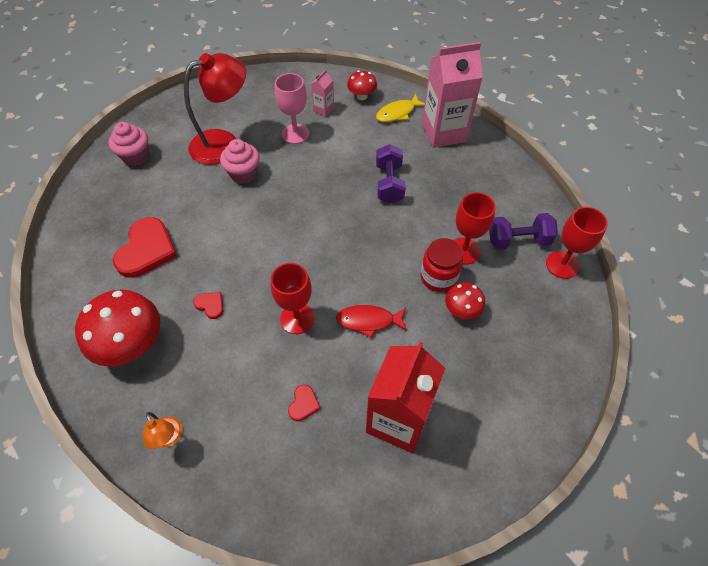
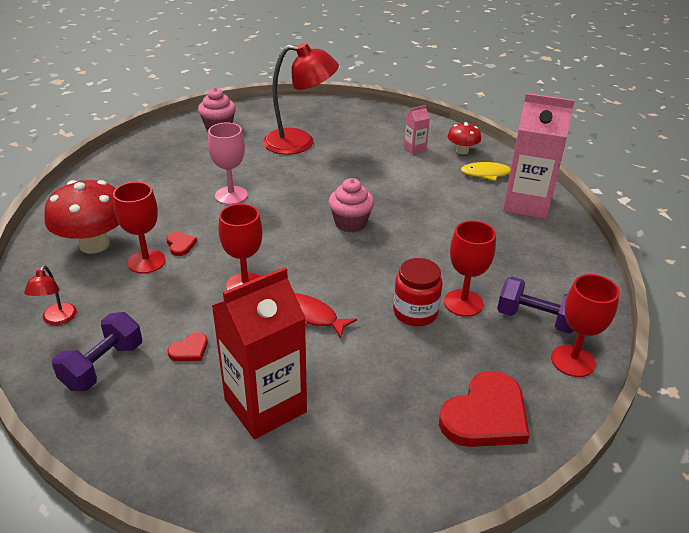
camera: 30 degrees right, 20 degrees down
(146, 250) = (167, 188): red heart -> red heart (486, 415)
(169, 438) = (57, 319): orange lamp -> red lamp
(196, 338) = (146, 261): none -> red goblet
(243, 174) = (297, 168): pink cupcake -> pink cupcake (350, 223)
(295, 134) = (371, 157): pink goblet -> pink goblet (231, 195)
(389, 183) = (430, 222): purple dumbbell -> purple dumbbell (103, 366)
(461, 310) = (416, 349): red mushroom -> none

